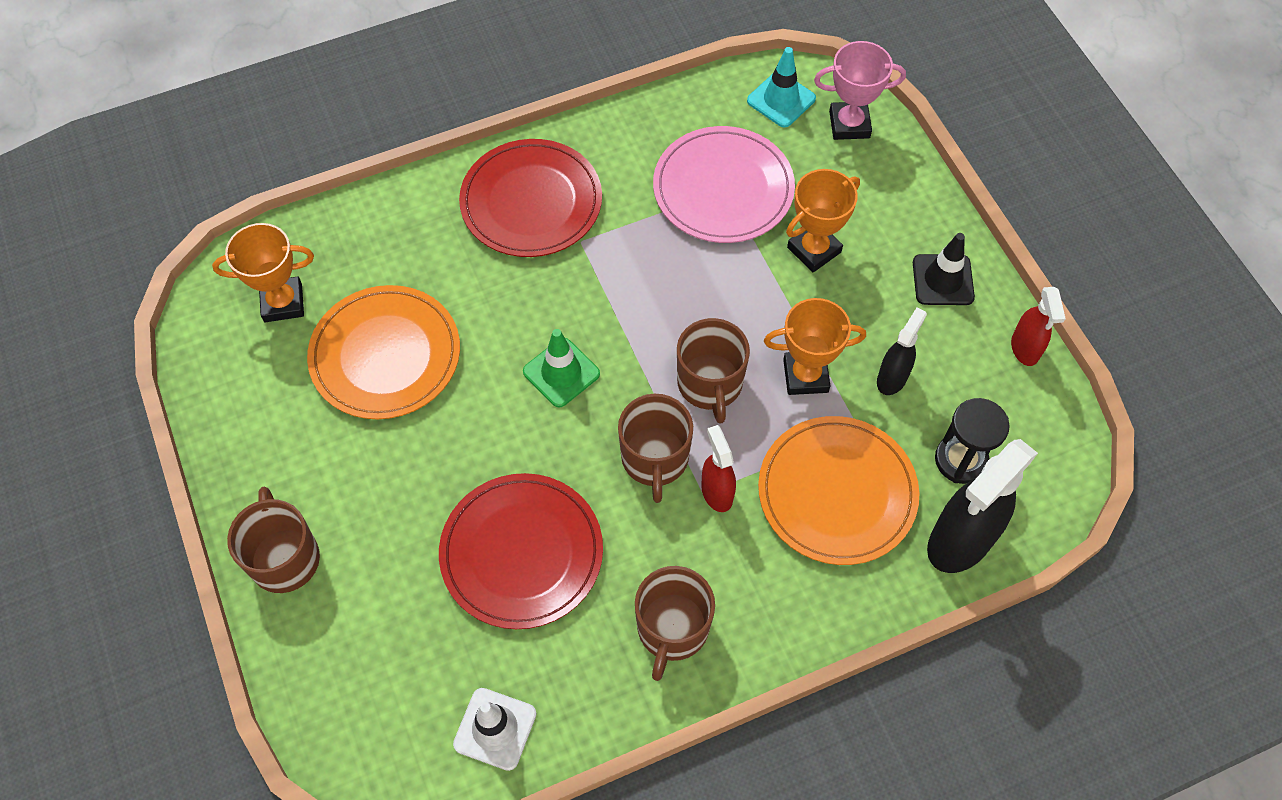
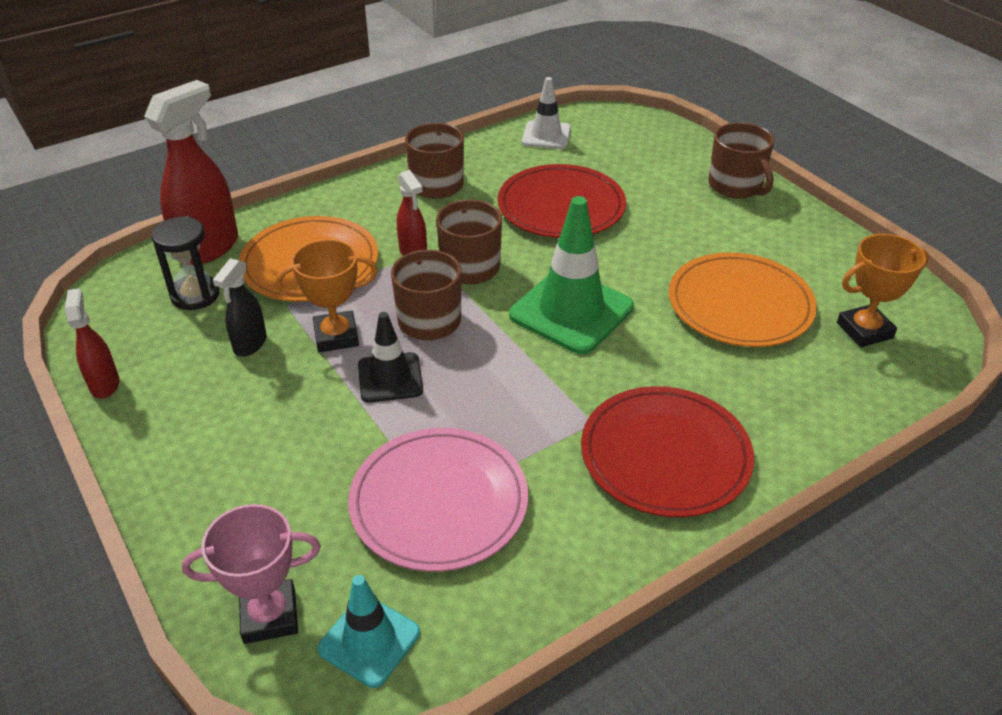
camera: 170 degrees right, 20 degrees down
(561, 373) = (571, 311): green traffic cone -> green traffic cone, size x1.71
(814, 250) = (325, 448): orange trophy -> none
(943, 280) = (178, 436): black traffic cone -> black traffic cone (390, 378)
(959, 541) = (209, 248): black spray bottle -> red spray bottle

